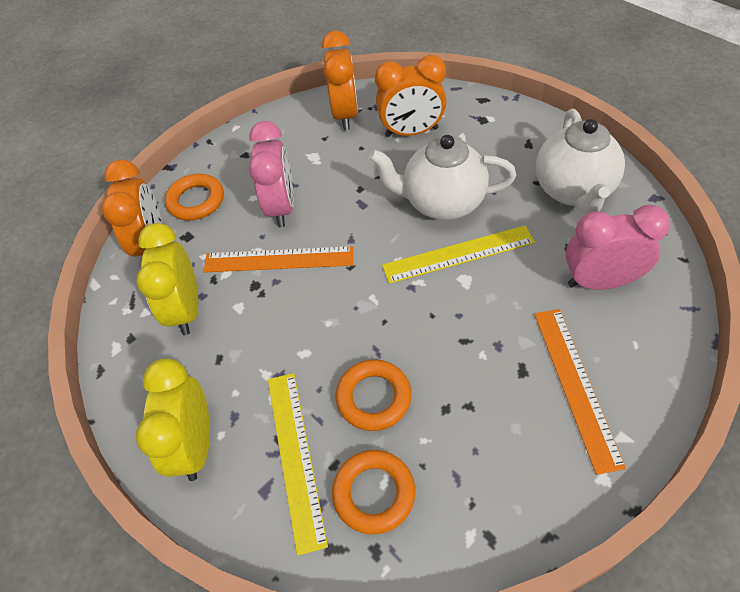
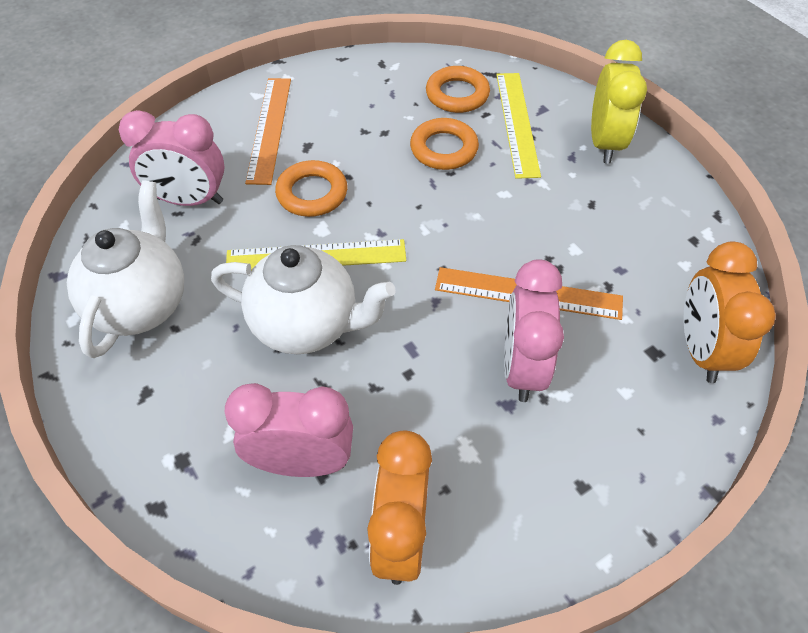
camera: 175 degrees left, 0 degrees up
(186, 309) = (636, 257): yellow clock -> none
(196, 201) = (651, 408): orange ring -> orange ring (312, 193)
(411, 132) = (301, 462): orange clock -> pink clock

